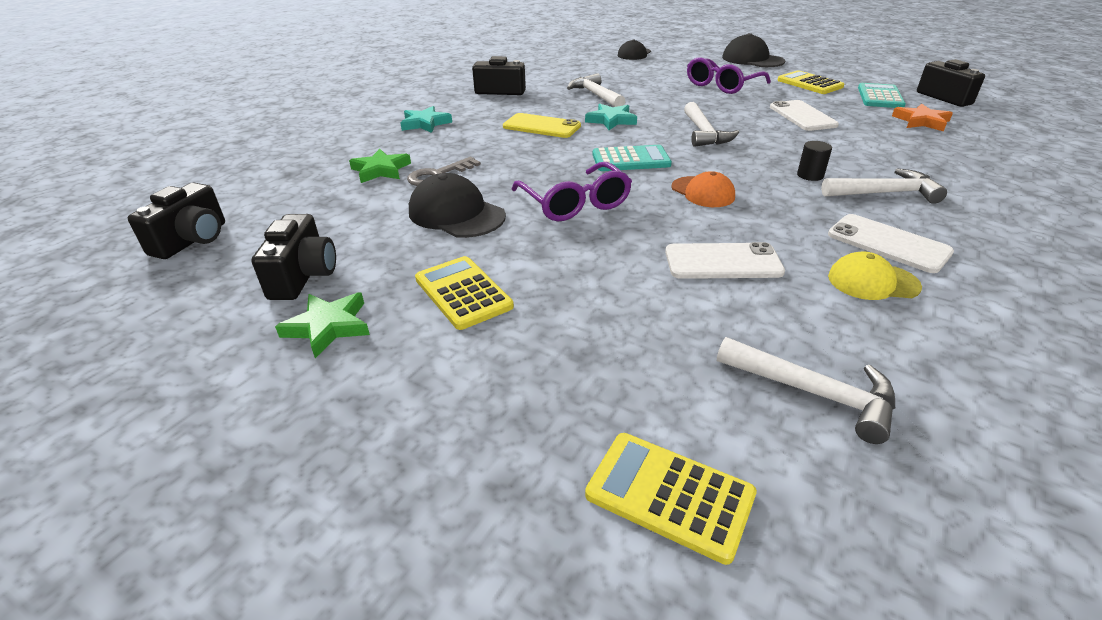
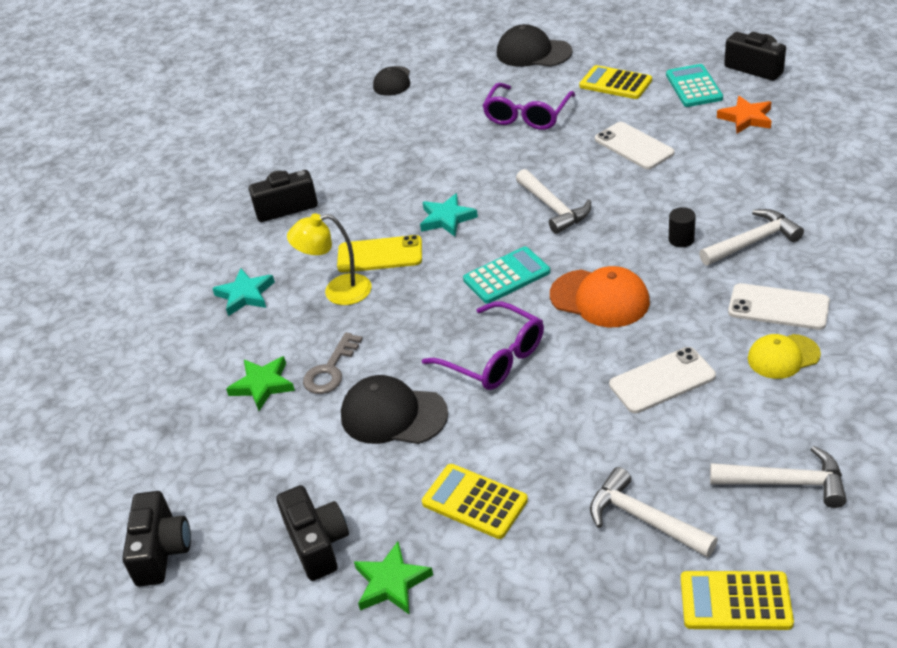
camera: 20 degrees left, 5 degrees up
(490, 137) = (337, 292): none -> yellow lamp
(595, 95) = (401, 179): white hammer -> white hammer (644, 519)
(703, 192) = (600, 298): orange cap -> orange cap, size x1.50

